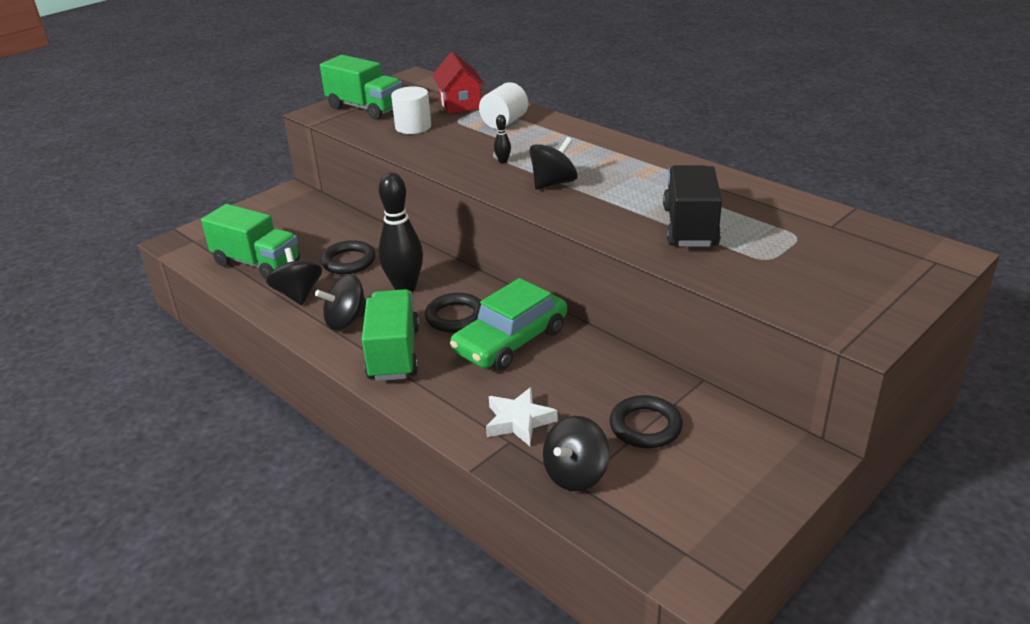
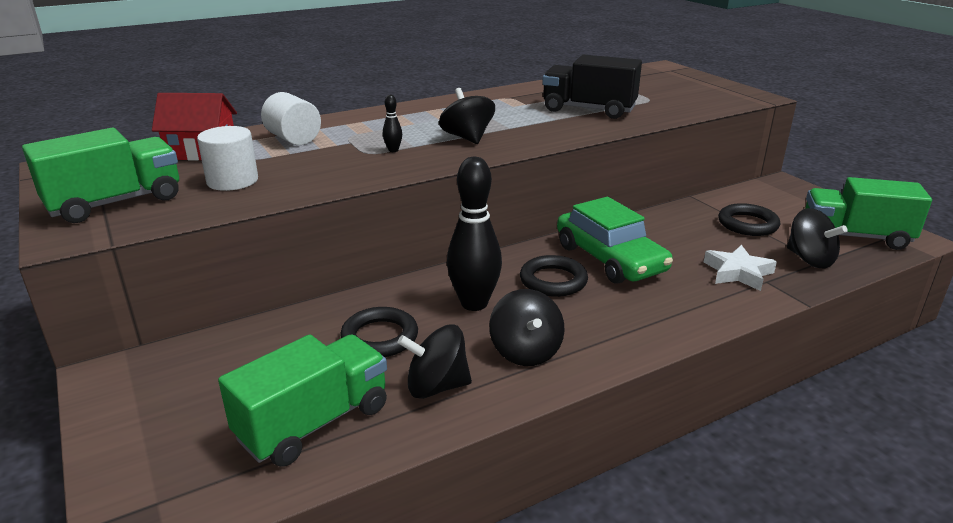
camera: 75 degrees left, 5 degrees down
(394, 354) = (609, 325): green truck -> green truck (855, 236)

